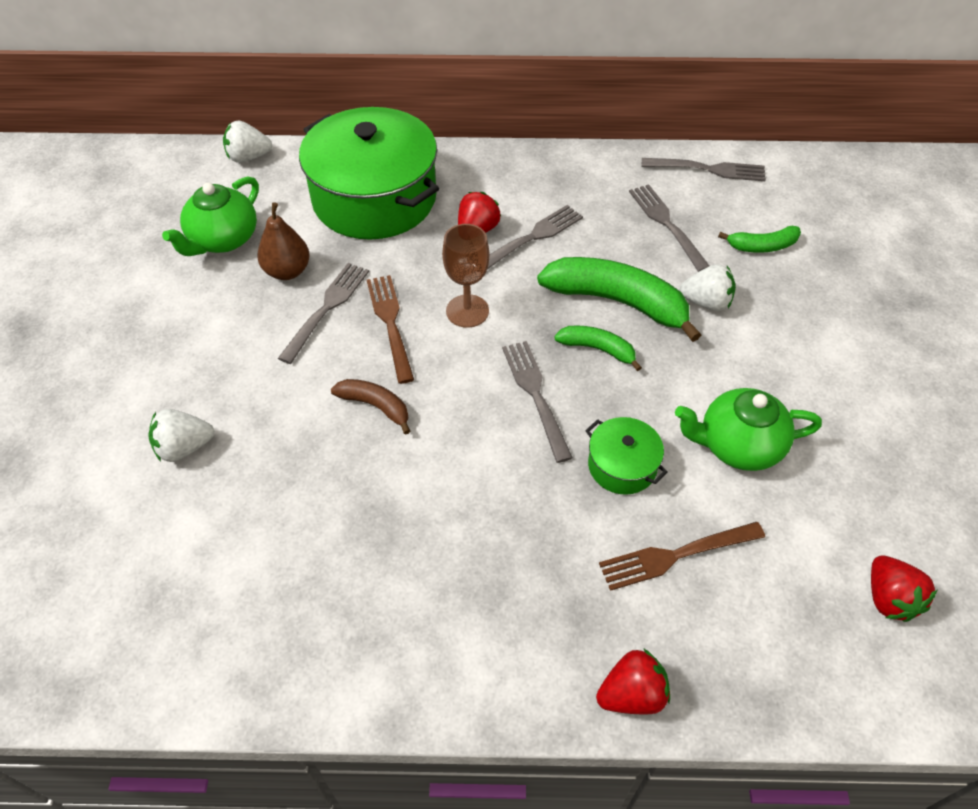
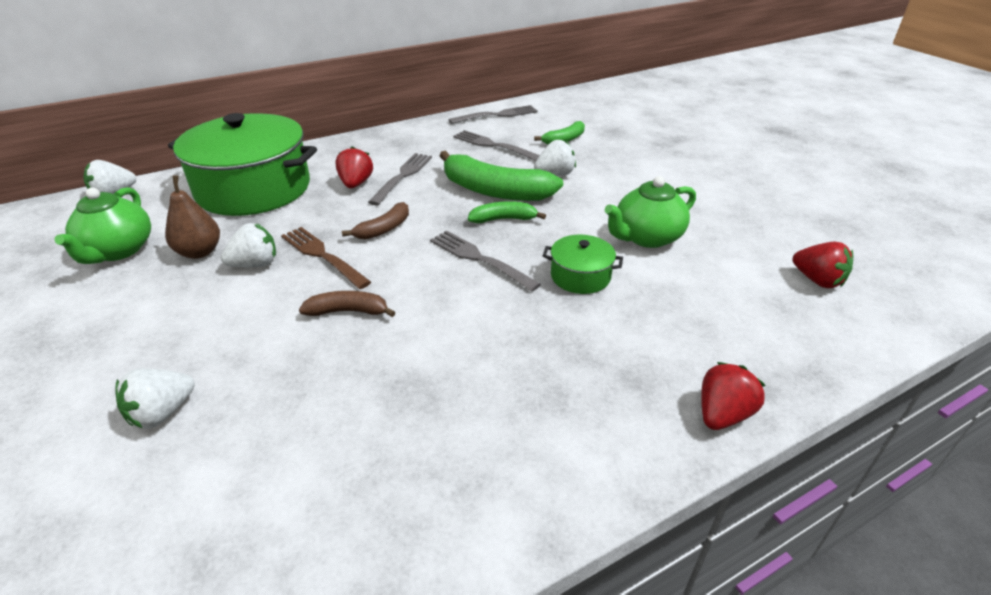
camera: 30 degrees left, 15 degrees down
(326, 308) = (255, 264): grey fork -> white strawberry
(467, 311) = (384, 229): brown goblet -> brown banana
(617, 302) = (495, 191): green banana -> green banana turned 150 degrees counterclockwise
(676, 555) = (667, 313): brown fork -> none

